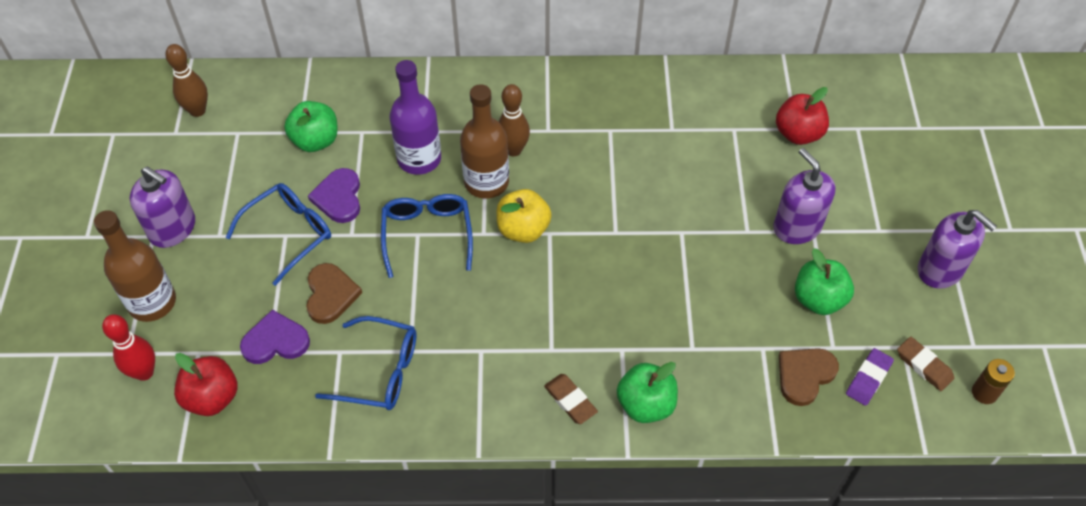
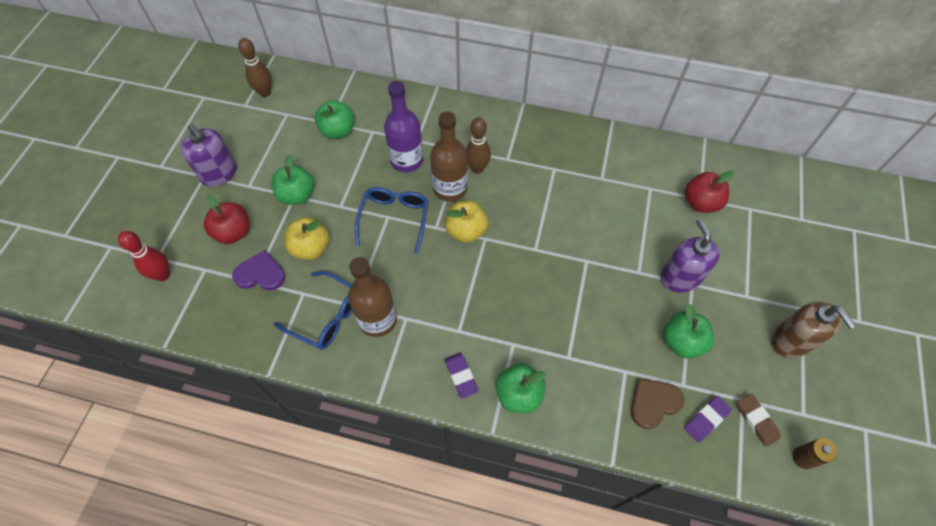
camera: 15 degrees right, 5 degrees up
(152, 302) = (186, 224): brown bottle -> brown bottle (377, 320)
(212, 397) = (202, 306): red apple -> red apple (233, 232)
(289, 233) = (297, 195): blue glasses -> green apple
(330, 294) = (311, 248): brown heart -> yellow apple
(339, 197) = (340, 176): purple heart -> none
(570, 400) = (461, 376): brown eraser -> purple eraser
(940, 269) = (790, 341): purple soap dispenser -> brown soap dispenser

